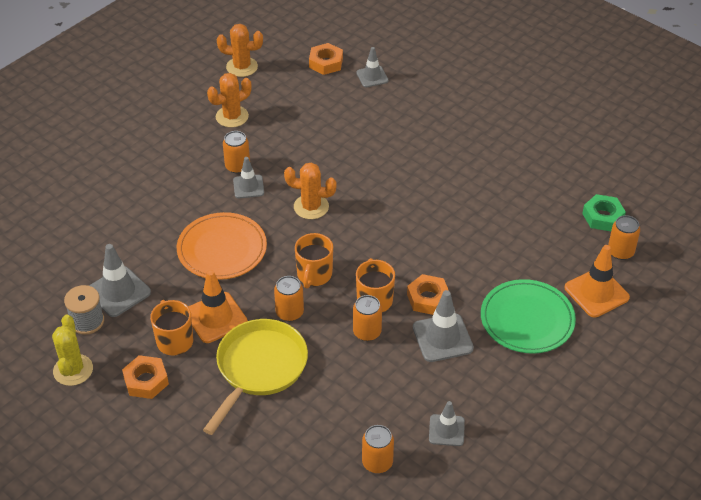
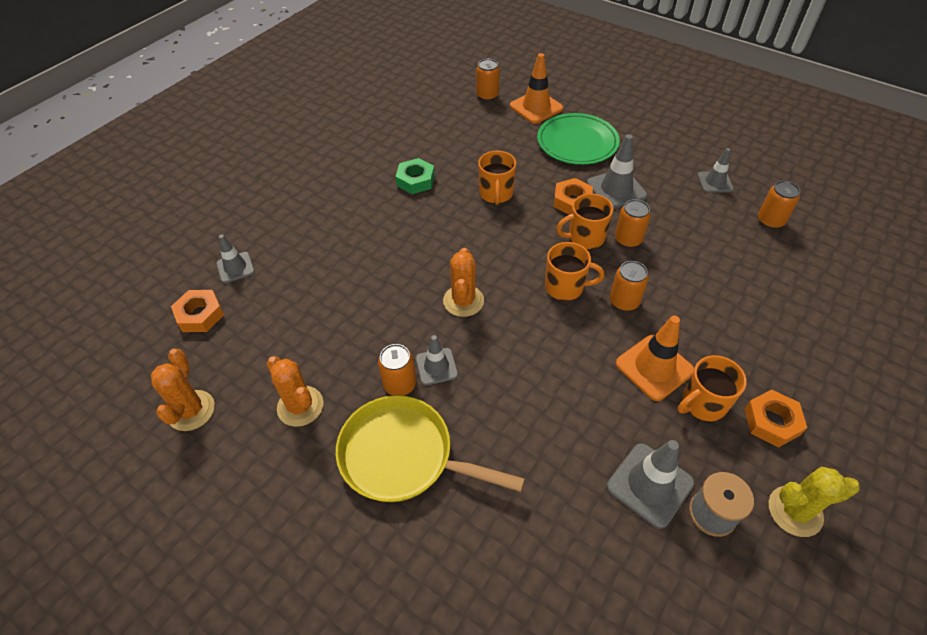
camera: 95 degrees left, 5 degrees up
(222, 249) = (547, 378): orange plate -> none
(259, 368) = (707, 317): yellow pan -> yellow pan (403, 456)
(445, 241) = (496, 194): none -> orange mug
(603, 217) = (448, 104): green nut -> green nut (415, 180)

